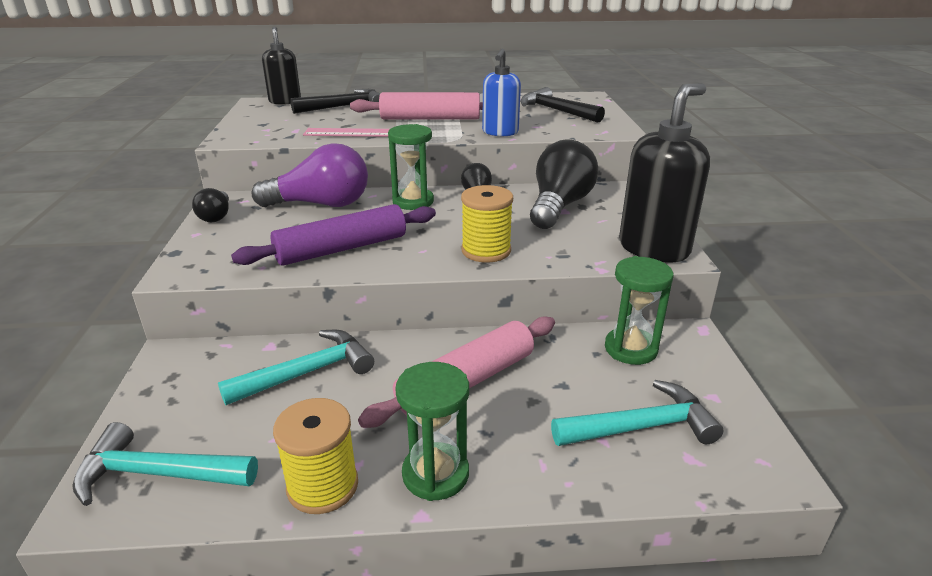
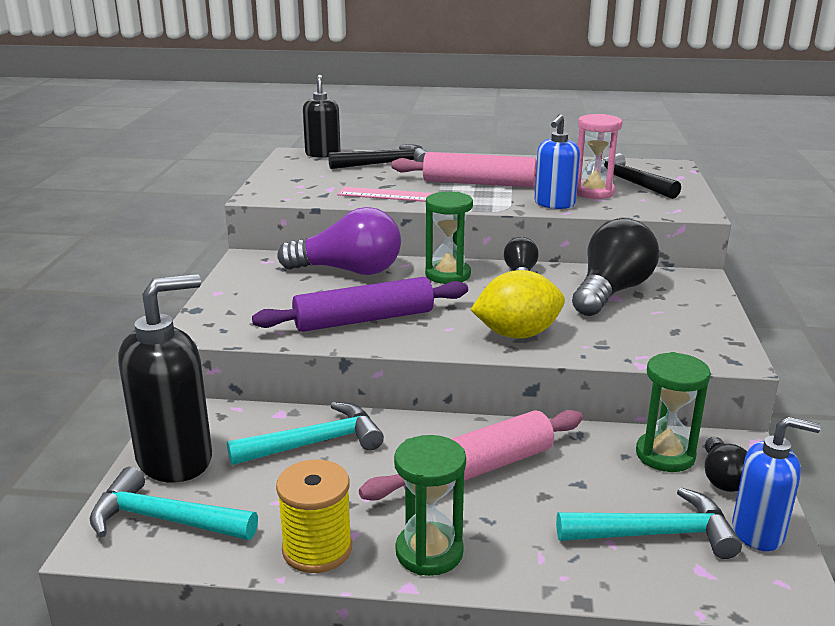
camera: 10 degrees right, 5 degrees down
(216, 216) = (239, 275): black light bulb -> black light bulb (722, 478)
(486, 251) = (517, 334): yellow spool -> yellow lemon
(530, 121) = (593, 192): none -> pink hourglass
(654, 248) = (708, 347): black soap dispenser -> black soap dispenser (176, 459)
(729, 414) = (758, 532): none -> blue soap dispenser

